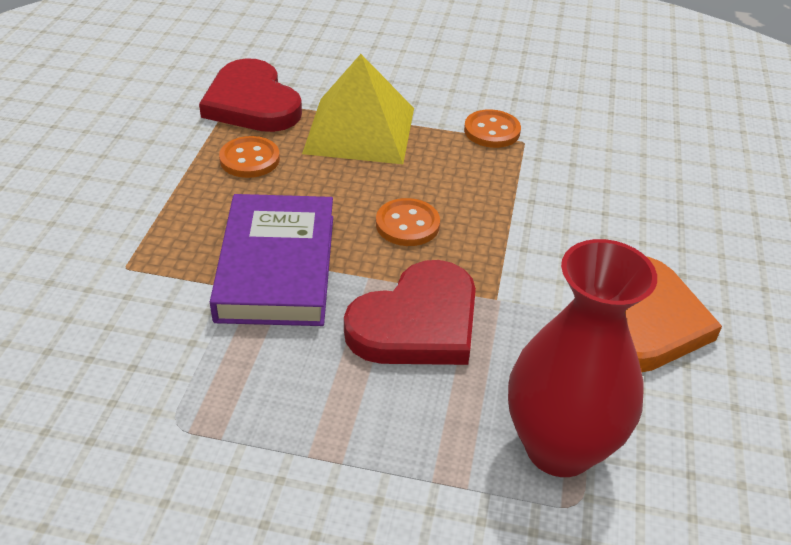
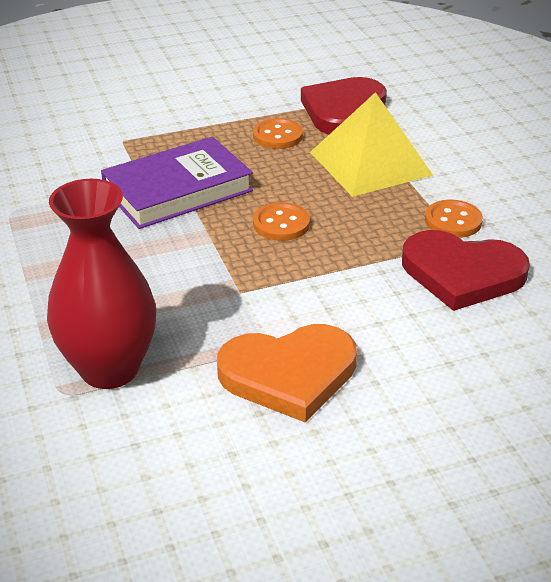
camera: 60 degrees right, 5 degrees down
(417, 322) = (179, 265): red heart -> red heart (462, 274)

